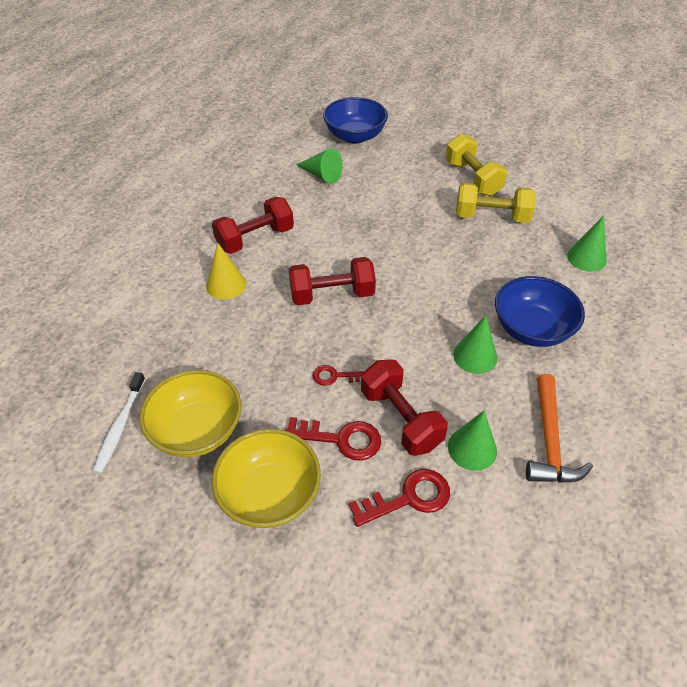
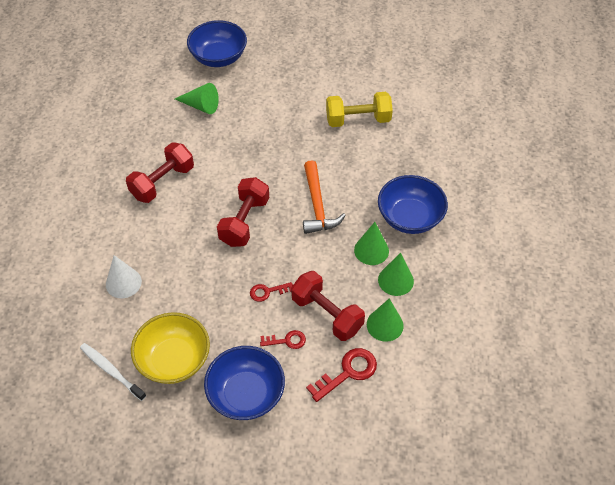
camera: 15 degrees left, 5 degrees up
(120, 426) = (111, 371): white toothbrush -> white toothbrush turned 135 degrees clockwise
(173, 331) = (123, 283): none -> white cone
(226, 285) = (152, 231): yellow cone -> none
(270, 494) = (246, 394): yellow bowl -> blue bowl
(332, 295) = (244, 221): red dumbbell -> red dumbbell turned 45 degrees counterclockwise
(341, 439) = (287, 340): red key -> red key, size x0.61
(472, 178) = (334, 84): yellow dumbbell -> none
(549, 440) = (439, 305): orange hammer -> orange hammer (317, 205)
(586, 258) = (441, 144): green cone -> green cone (395, 280)

